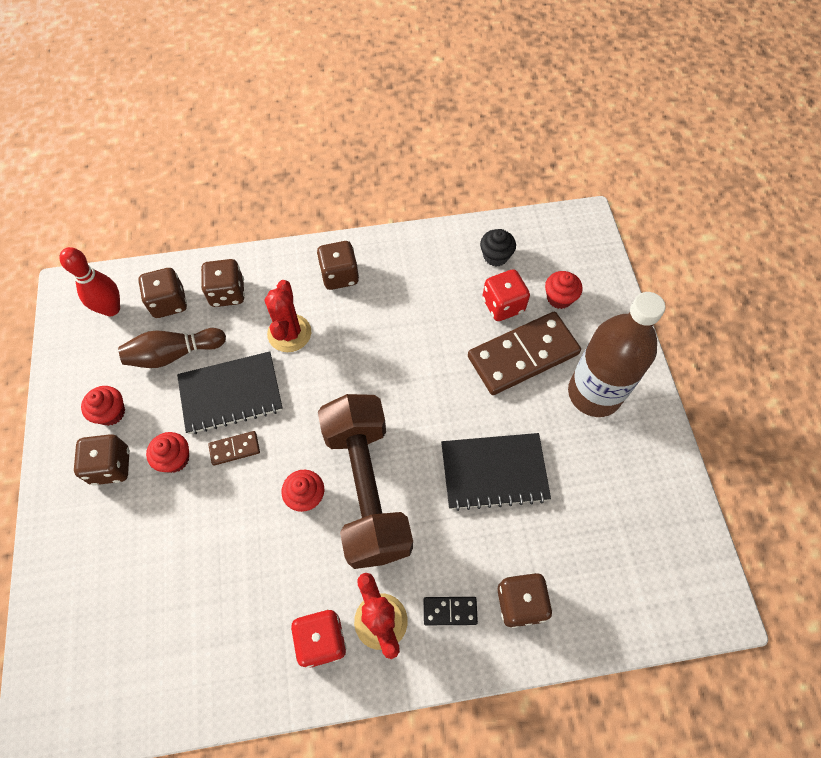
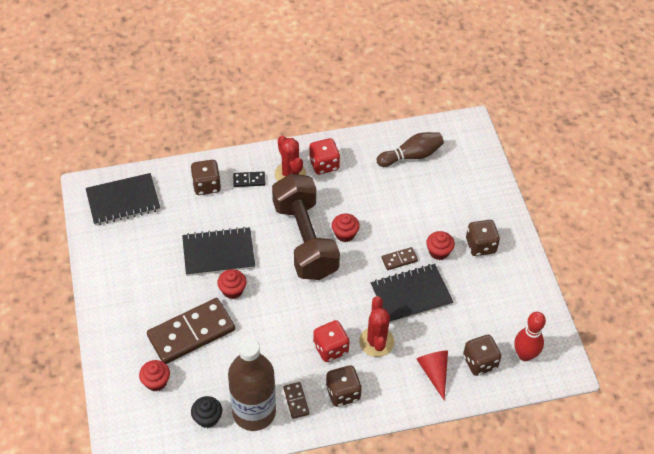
camera: 175 degrees right, 10 degrees down
(111, 412) = (494, 279): red cupcake -> red cupcake (232, 290)
(174, 354) = (462, 321): brown bowling pin -> brown bowling pin (411, 156)
(227, 293) = (434, 373): brown dice -> red cone
(395, 269) = (296, 401): none -> brown domino
(503, 305) = (204, 373): red dice -> red dice (330, 348)
(594, 393) = (140, 307): brown bottle -> brown bottle (254, 412)
(652, 577) = (123, 201): none -> black notebook

